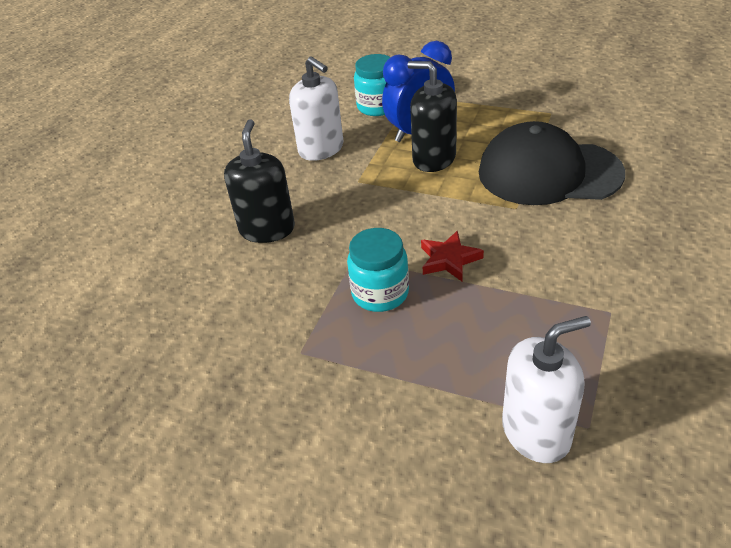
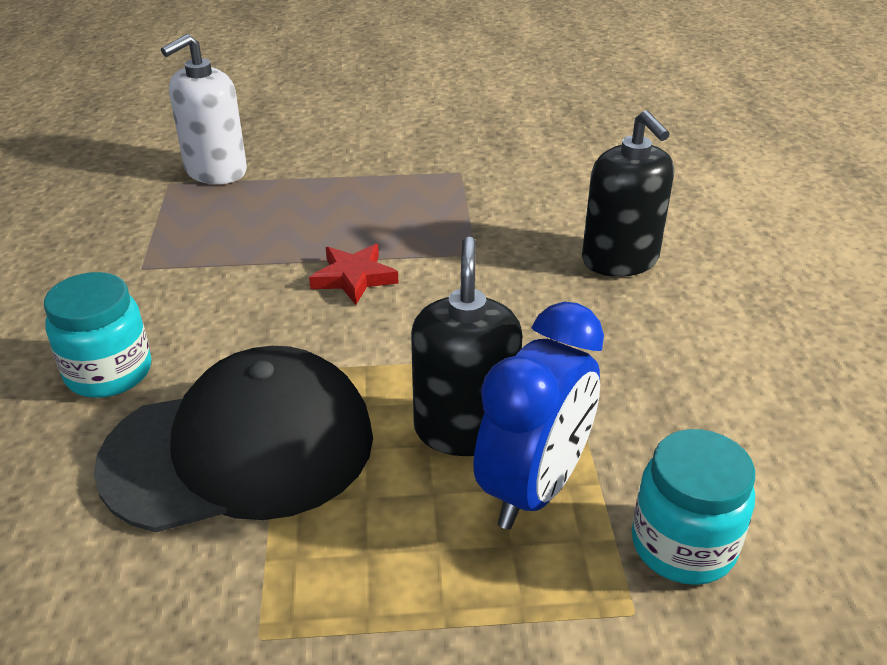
camera: 150 degrees right, 5 degrees down
(321, 149) = (685, 400): white soap dispenser -> none
(380, 293) = (416, 228): turquoise jar -> turquoise jar (109, 373)
(434, 159) = (464, 429): black soap dispenser -> black soap dispenser turned 90 degrees counterclockwise

